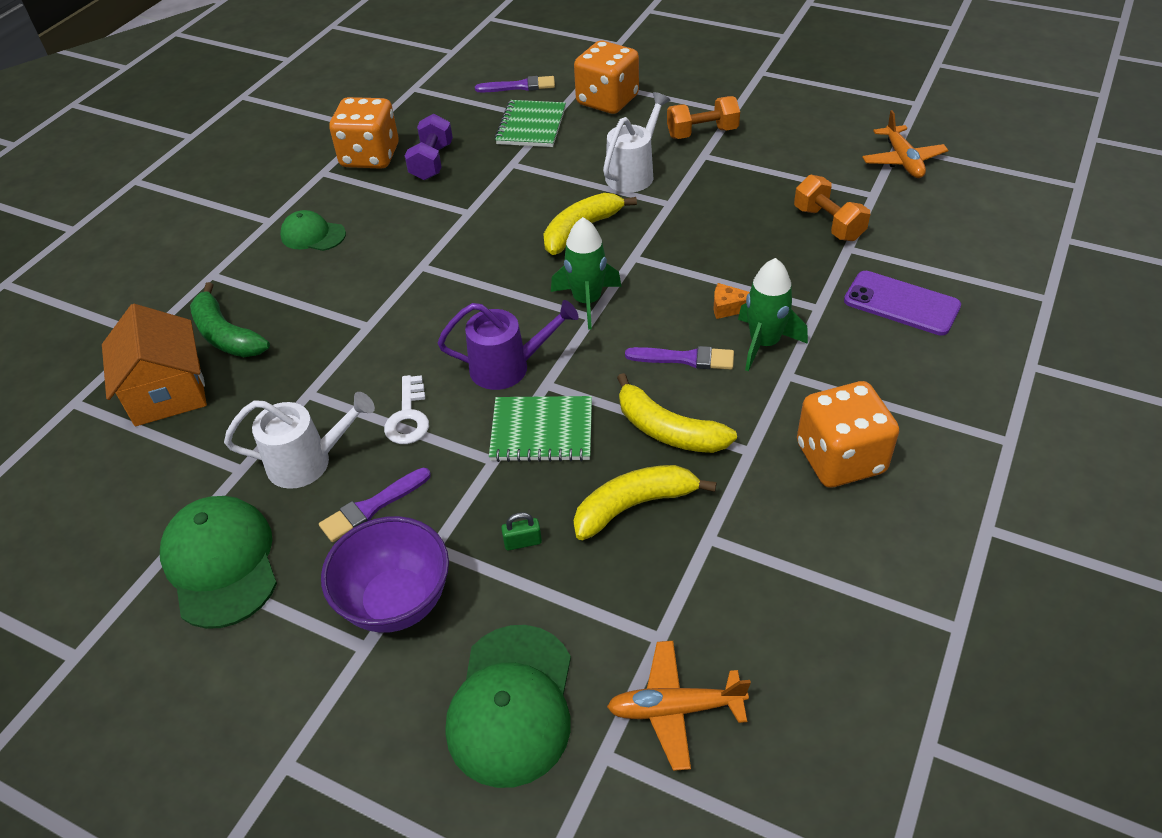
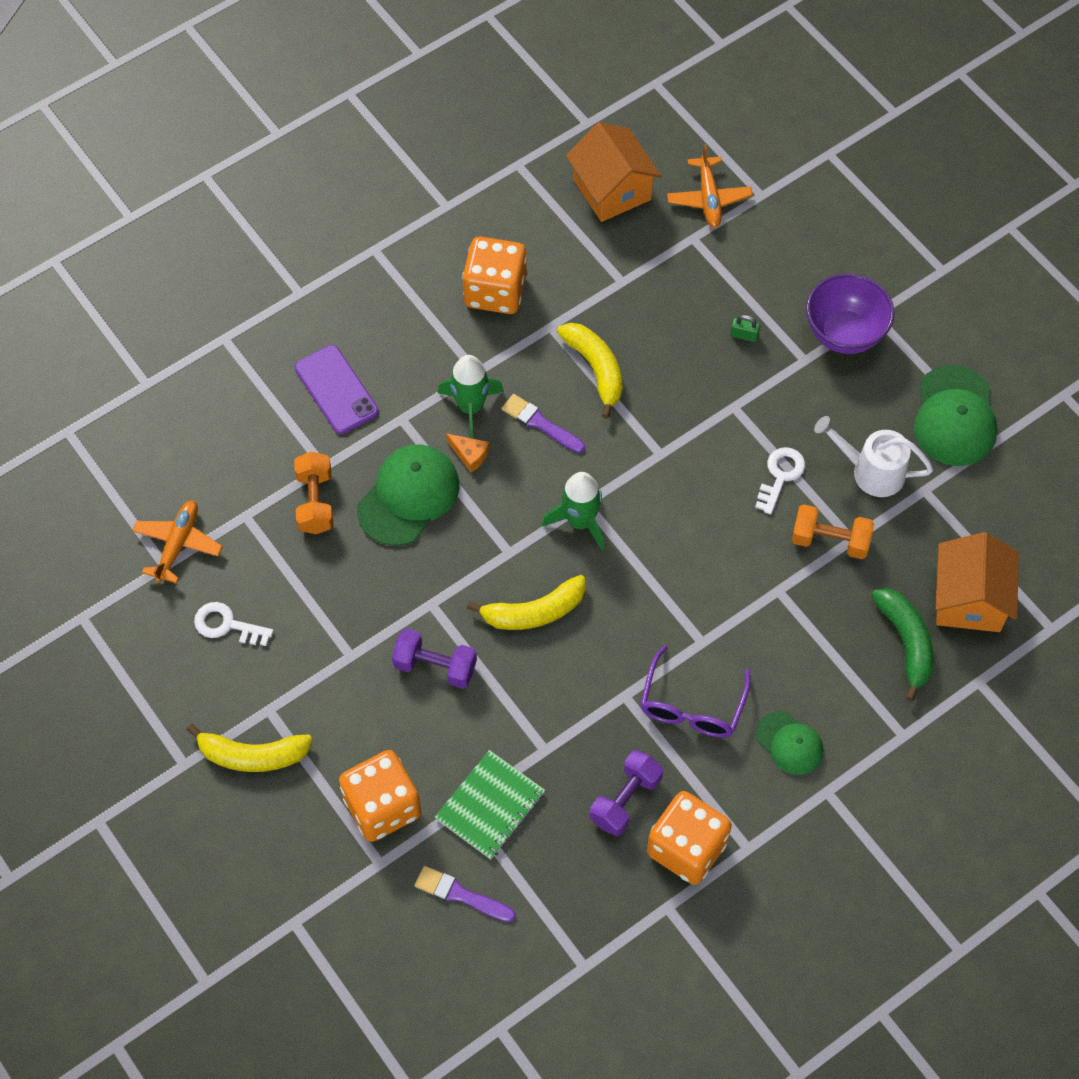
camera: 155 degrees left, 15 degrees up
(372, 507) = (836, 410): purple brush -> none
(408, 227) = (692, 704): none -> purple glasses
(509, 367) = (681, 485): purple watering can -> none
(511, 705) = (800, 242): green cap -> green cap (408, 496)
(542, 431) = (686, 413): green notebook -> none
(633, 173) = (435, 666): white watering can -> purple dumbbell
(634, 506) = (656, 325): yellow banana -> yellow banana (252, 755)
(675, 709) = (708, 198): orange plane -> orange plane turned 60 degrees clockwise
(702, 133) = (326, 691): orange dumbbell -> orange dumbbell (830, 541)
(812, 136) = (227, 625): none -> white key
(812, 654) = (612, 189): none -> orange house

